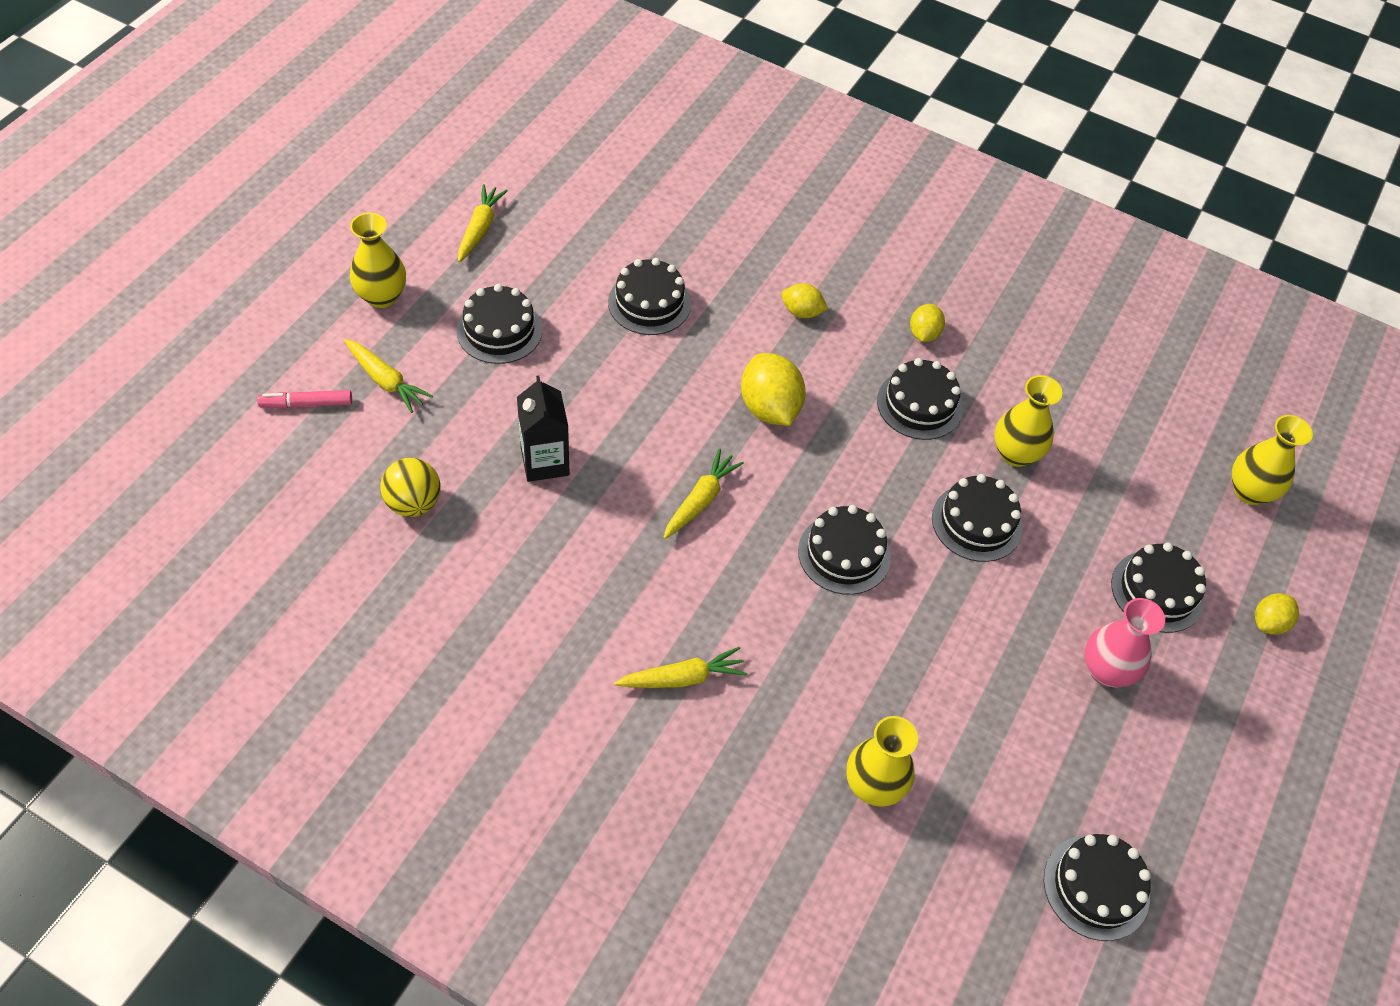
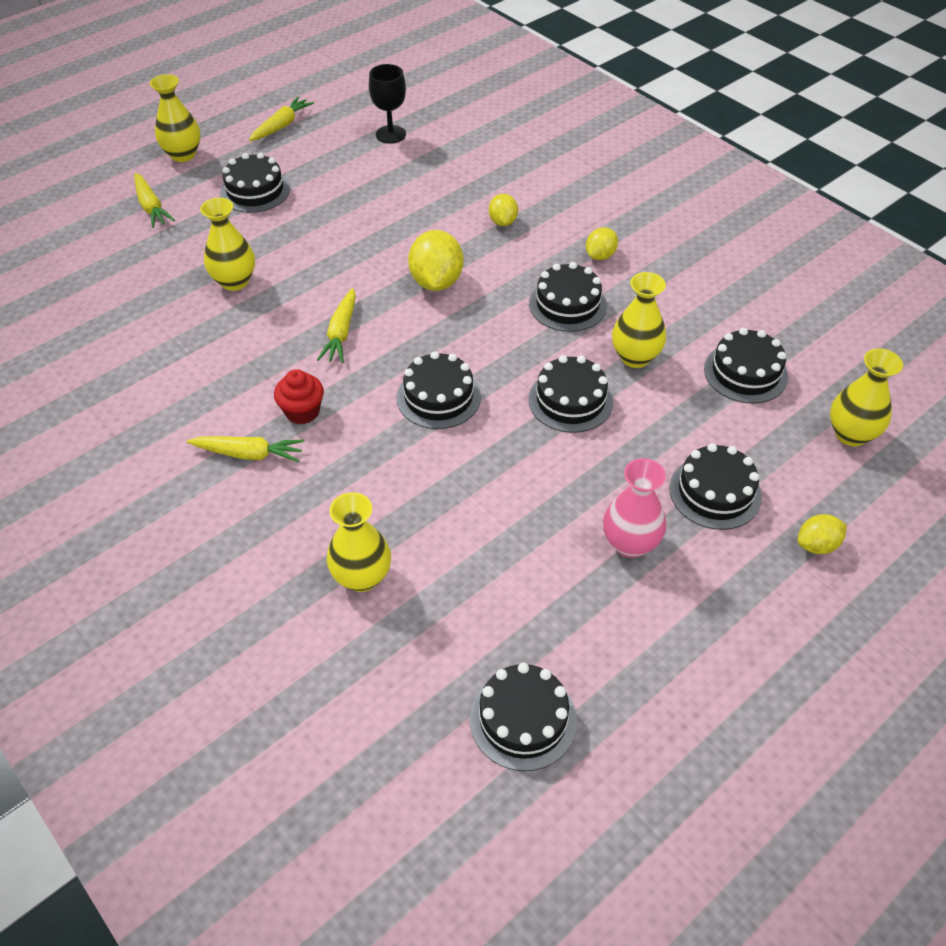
camera: 25 degrees right, 5 degrees down
(306, 404) = (86, 210): pink marker -> none
(413, 503) = (119, 288): yellow ball -> none
(545, 462) = (234, 281): black carton -> yellow vase
(616, 216) = (390, 134): none -> black goblet
(649, 303) = (381, 194): black cake -> black cake (745, 373)
(700, 500) = (341, 333): yellow carrot -> yellow carrot turned 135 degrees clockwise
(711, 610) = (302, 412): none -> red cupcake
(802, 312) = (503, 222): yellow lemon -> yellow lemon turned 45 degrees clockwise

